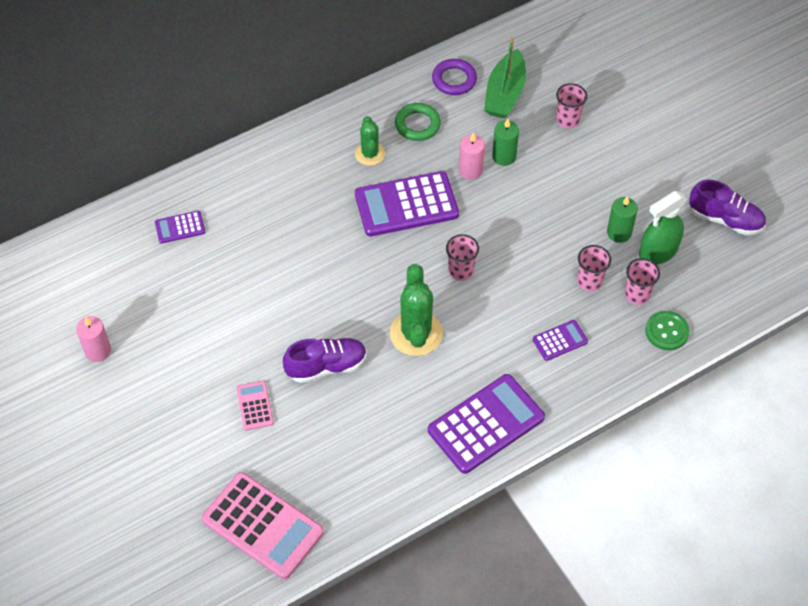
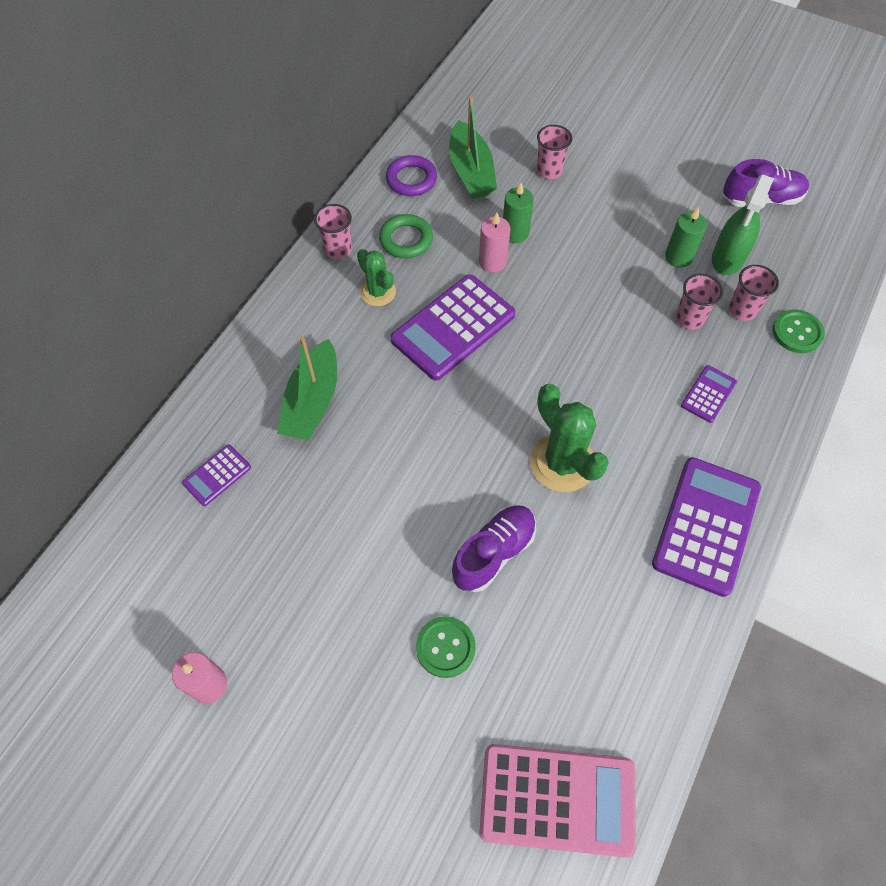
camera: 30 degrees left, 5 degrees up
(255, 406) = (445, 647): pink calculator -> green button
(273, 209) = (312, 401): none -> green boat
(461, 271) = (558, 370): pink cup -> pink cup (338, 249)

